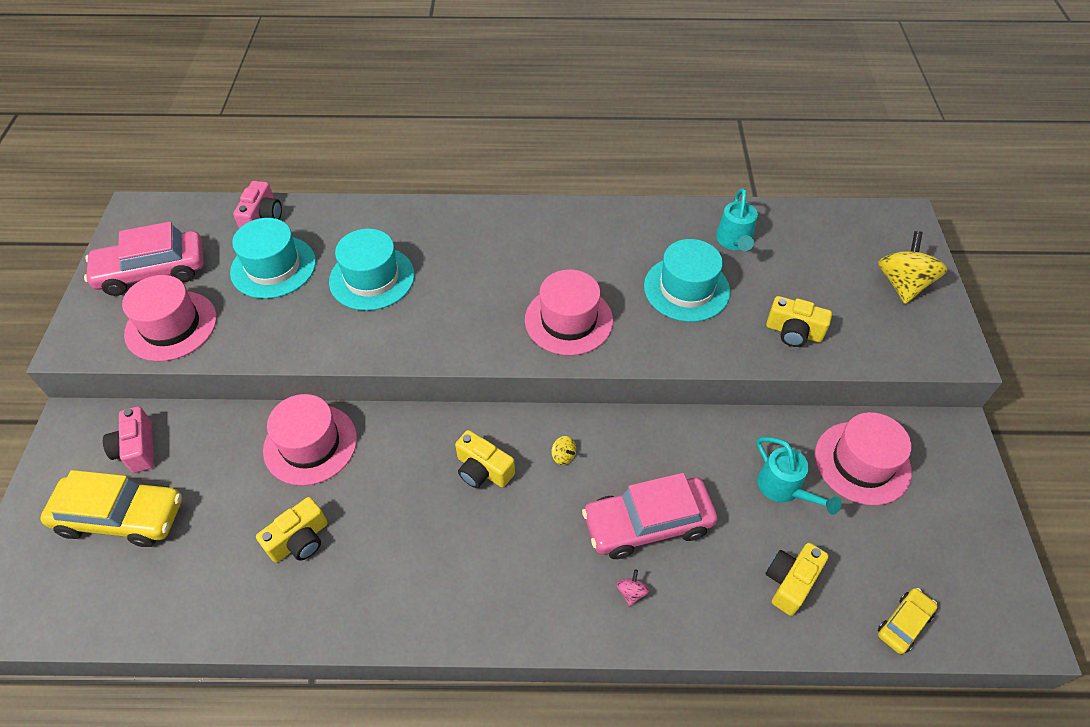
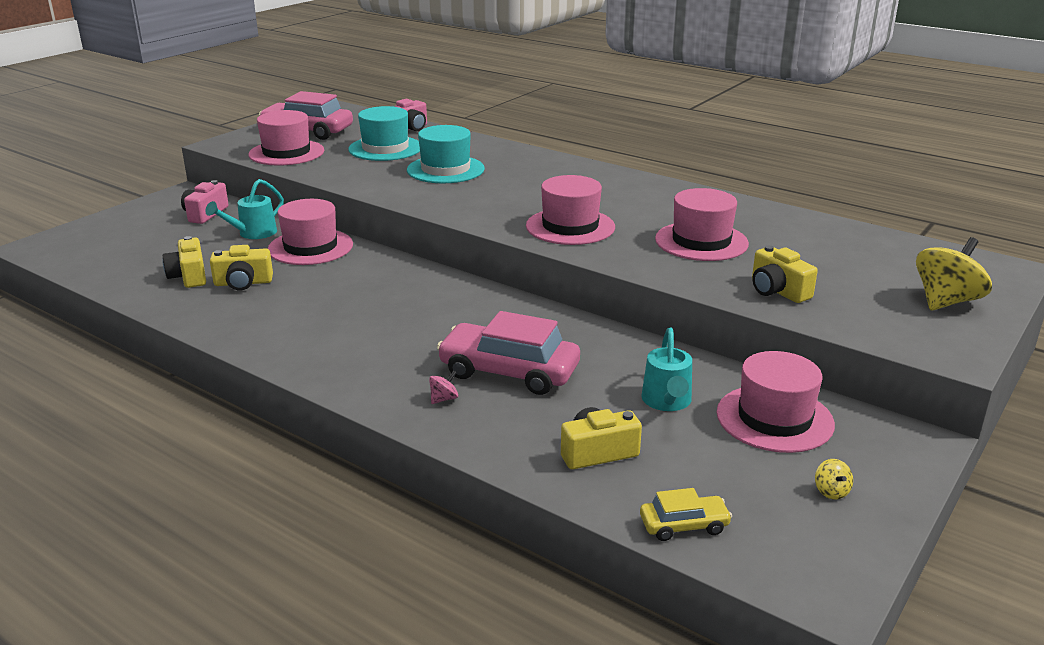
camera: 35 degrees right, 25 degrees down
(121, 516) = (156, 236): yellow car -> none
(483, 470) = (414, 299): yellow camera -> yellow camera (189, 276)
(563, 456) = (487, 314): yellow spinning top -> yellow spinning top (831, 491)
(686, 289) = (701, 241): turquoise hat -> pink hat
(734, 241) = (787, 232): turquoise watering can -> turquoise watering can (253, 233)

